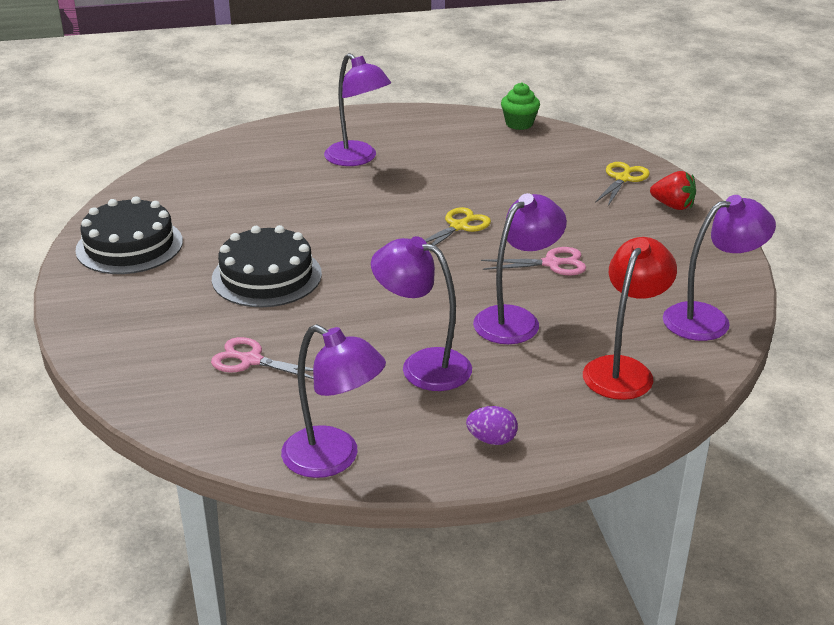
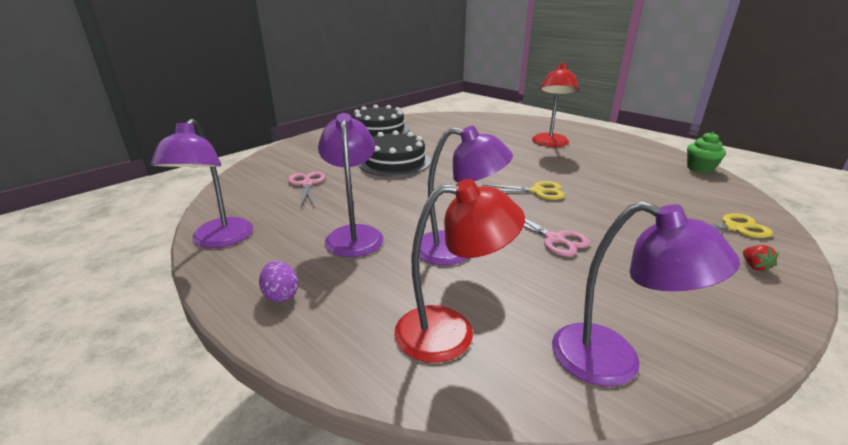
camera: 55 degrees right, 5 degrees down
(357, 159) = (550, 143): purple lamp -> red lamp
(673, 206) = (754, 266): red strawberry -> red strawberry, size x0.59

